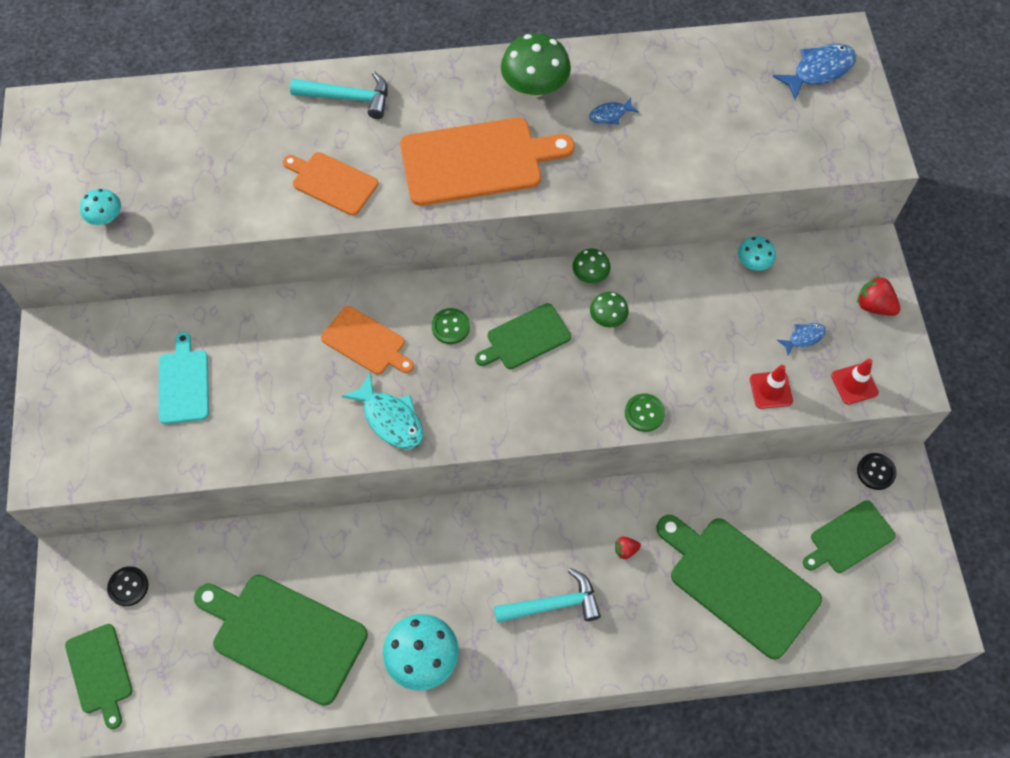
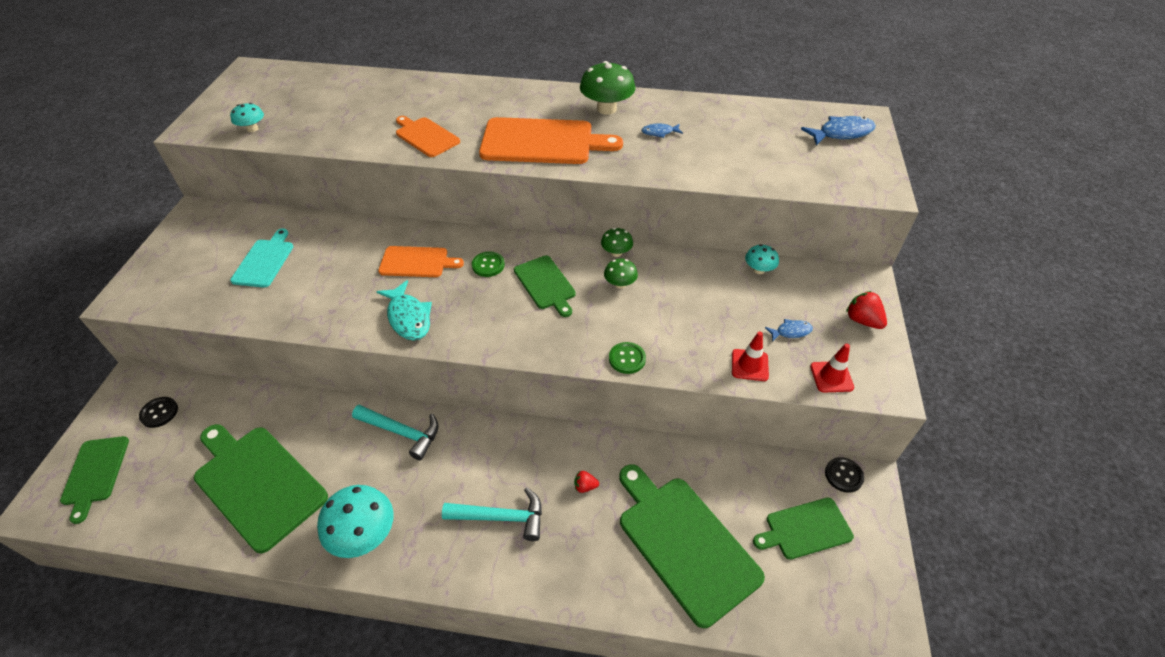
camera: 15 degrees right, 15 degrees down
(348, 98) = (465, 94): turquoise hammer -> turquoise hammer (402, 432)
(366, 342) = (416, 262): orange cutting board -> orange cutting board turned 45 degrees counterclockwise
(525, 338) = (545, 284): green cutting board -> green cutting board turned 105 degrees counterclockwise

